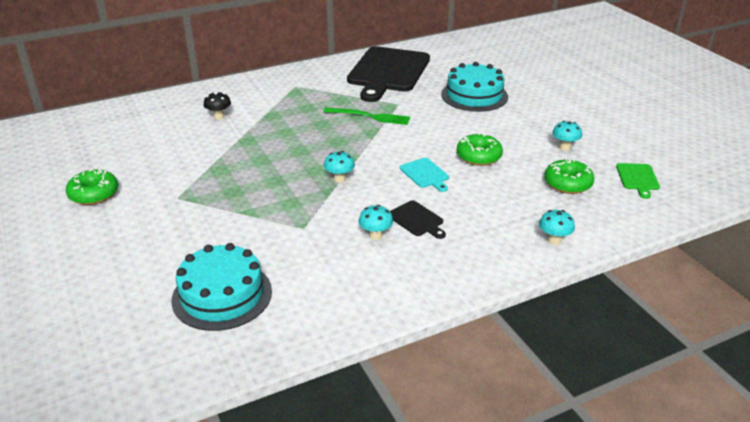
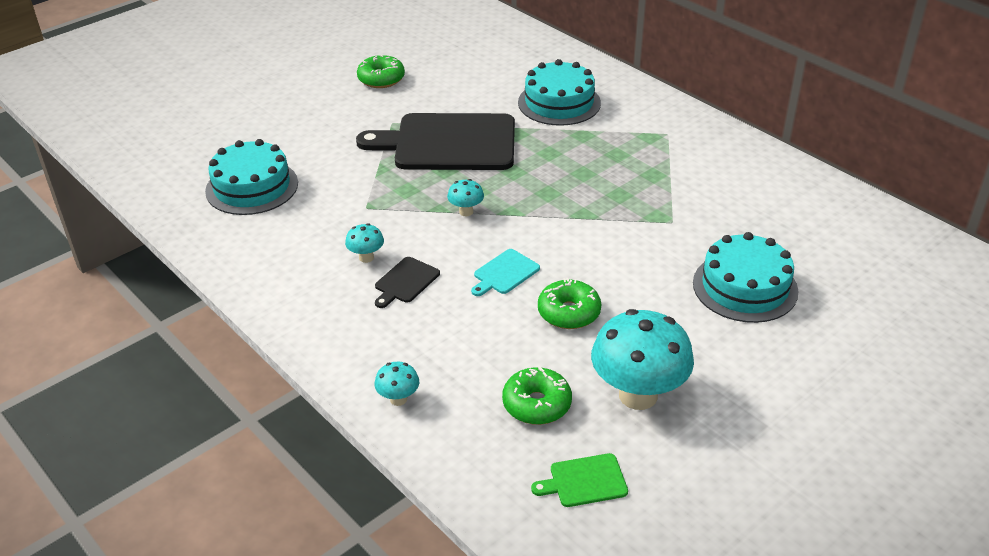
camera: 75 degrees right, 5 degrees up
(219, 117) = (559, 103): black mushroom -> turquoise cake
(370, 116) = (623, 205): green fork -> none
(388, 72) = (762, 196): black cutting board -> black cutting board (448, 143)
(564, 147) = (638, 395): turquoise mushroom -> turquoise mushroom, size x2.23

